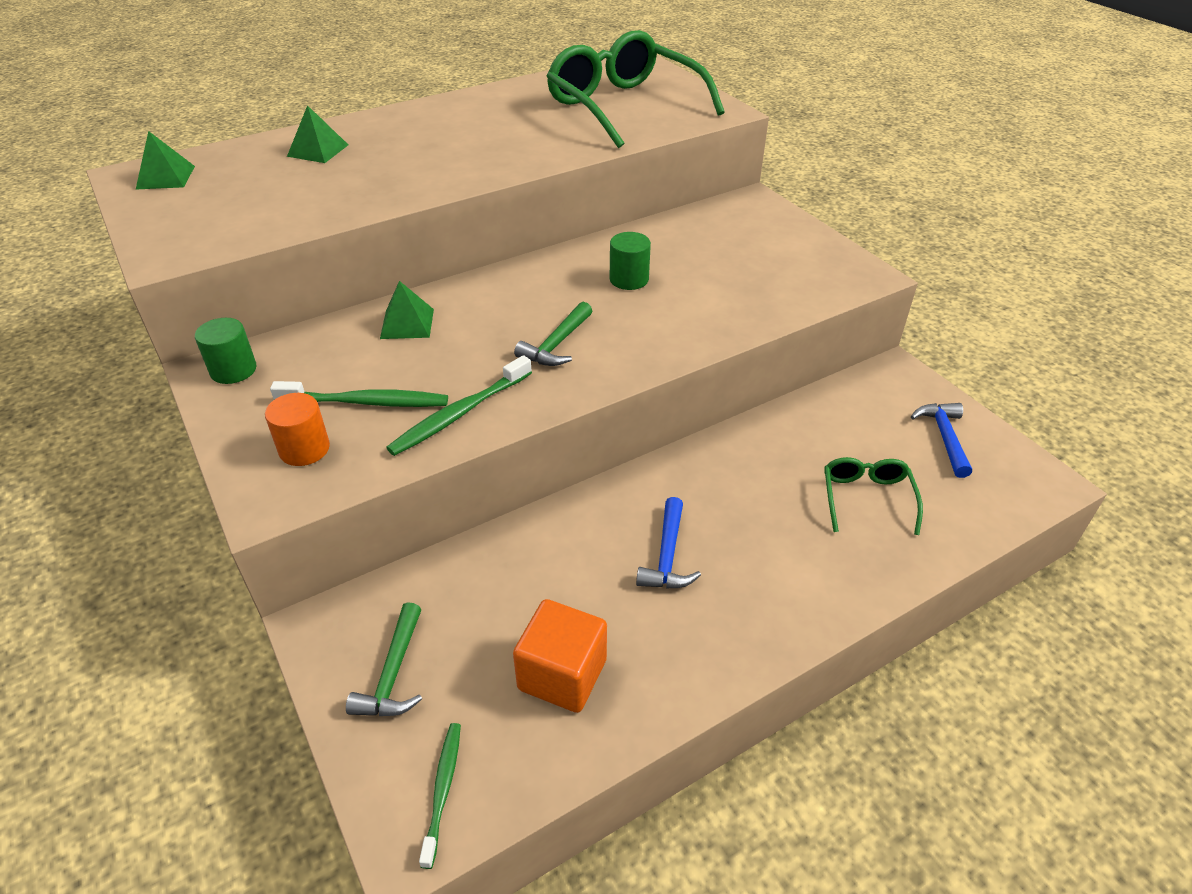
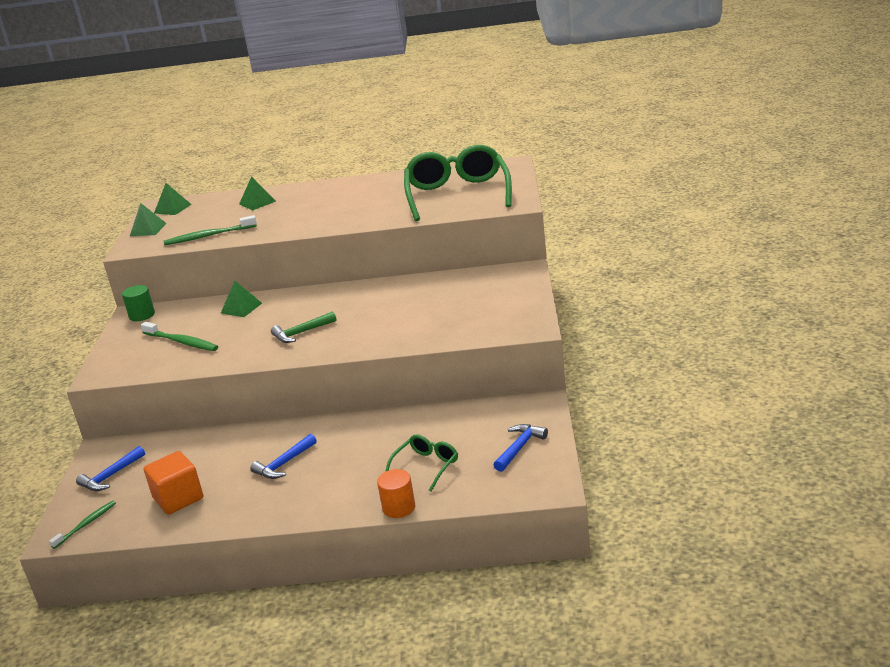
camera: 35 degrees right, 15 degrees down
(158, 218) = (148, 229): none -> green pyramid
(304, 449) = (135, 357): orange cylinder -> orange cylinder (399, 507)
(393, 674) = (111, 476): green hammer -> blue hammer
(459, 413) = (216, 356): green toothbrush -> green toothbrush (208, 236)
(629, 279) = (383, 305): green cylinder -> none

